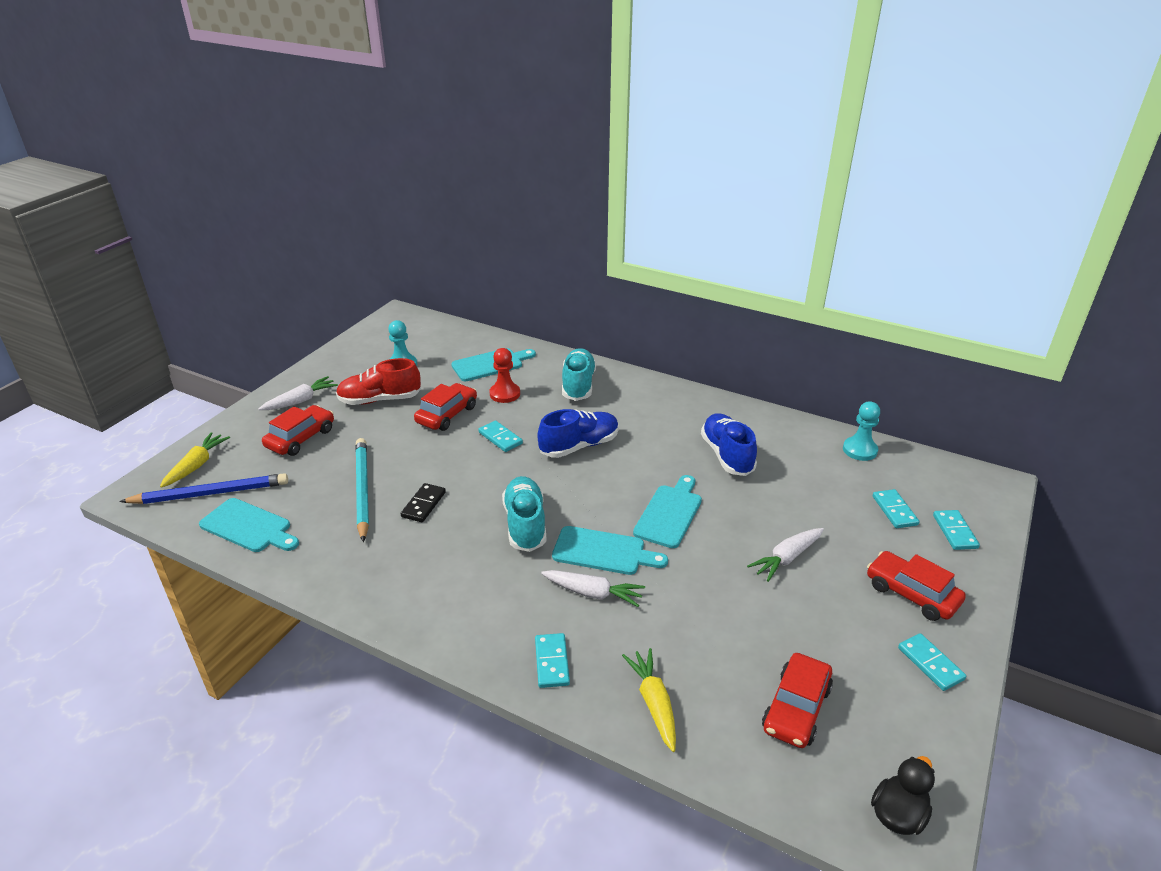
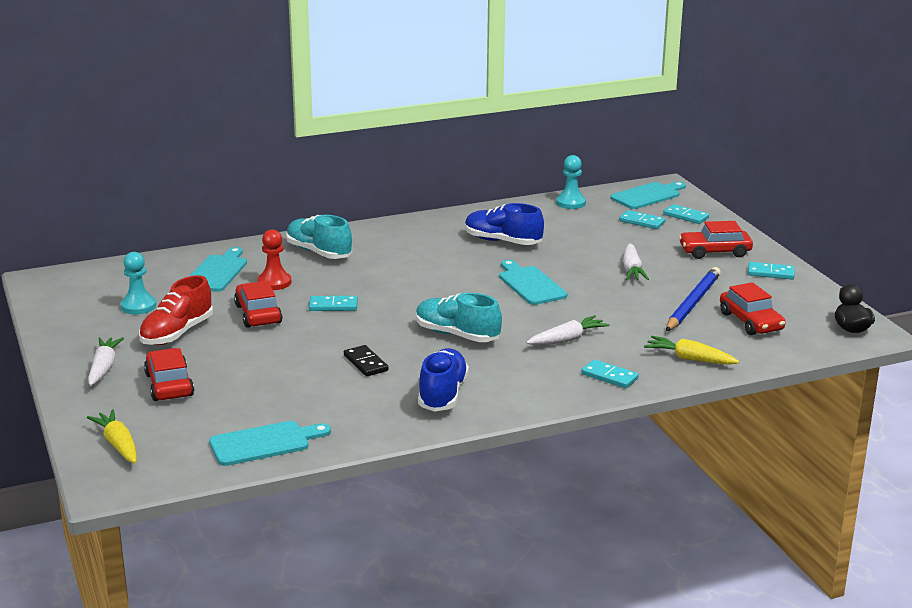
camera: 50 degrees left, 10 degrees down
(210, 493) = (179, 448): blue pencil -> blue pencil (692, 303)
(362, 490) = (301, 381): turquoise pencil -> none
(579, 446) = (399, 282): blue shoe -> blue shoe (442, 394)
(603, 552) = (532, 320): turquoise cutting board -> turquoise cutting board (648, 196)

